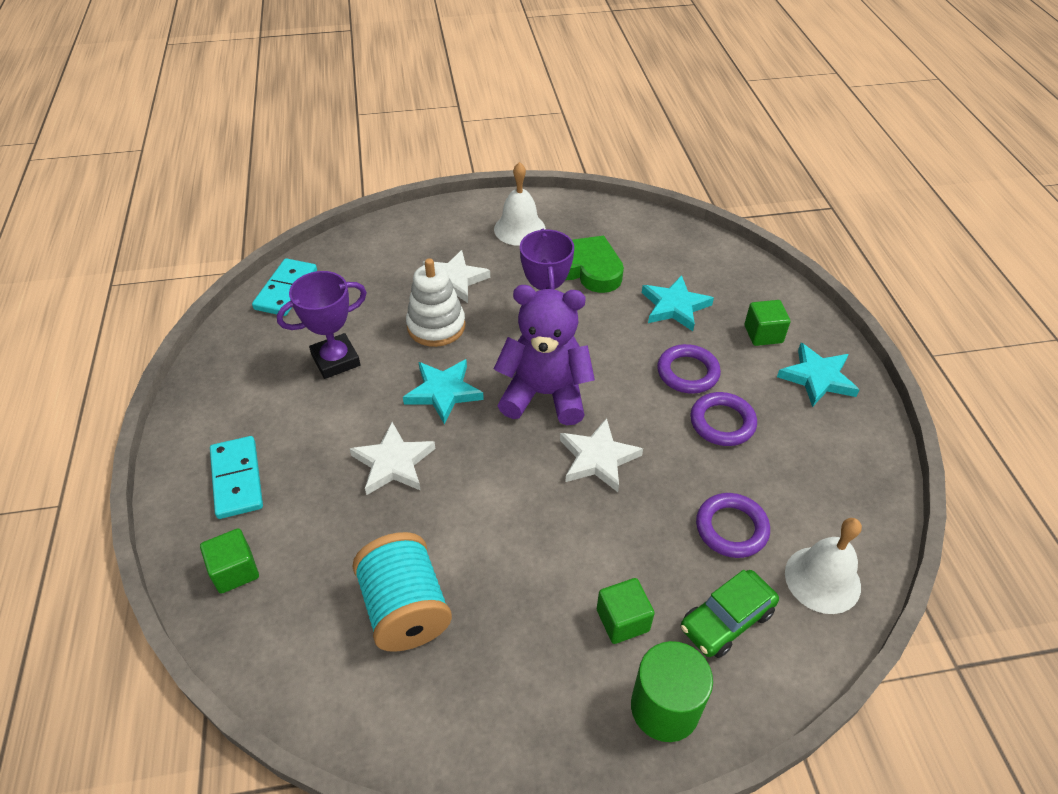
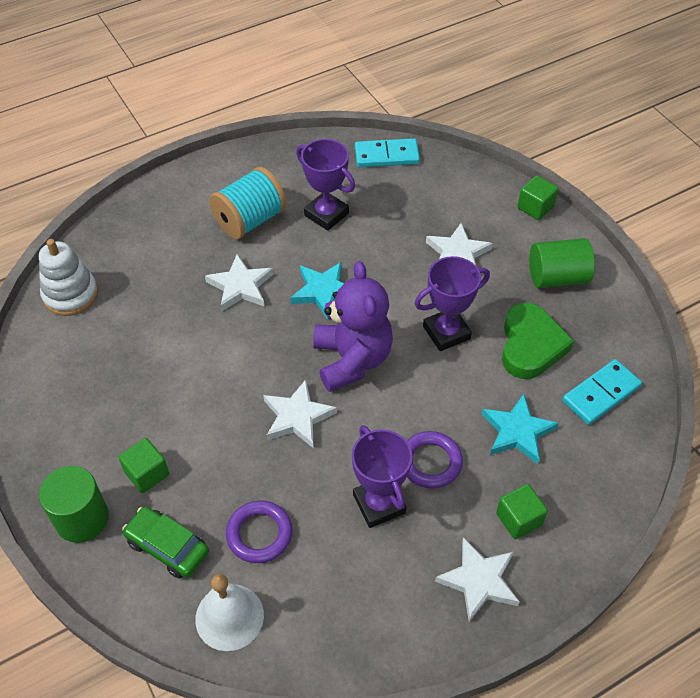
camera: 70 degrees right, 5 degrees up
(235, 571) = (122, 238): green cube -> green cube (535, 207)
(237, 479) = (193, 208): turquoise domino -> turquoise domino (601, 394)
(405, 609) = (119, 338): turquoise spool -> turquoise spool (250, 220)
(436, 326) = (395, 261): white stacking toy -> white stacking toy (70, 295)
(519, 229) = (557, 277): white bell -> green cylinder
(722, 422) = (379, 504): purple ring -> purple trophy
(817, 378) = (479, 581): turquoise star -> white star

